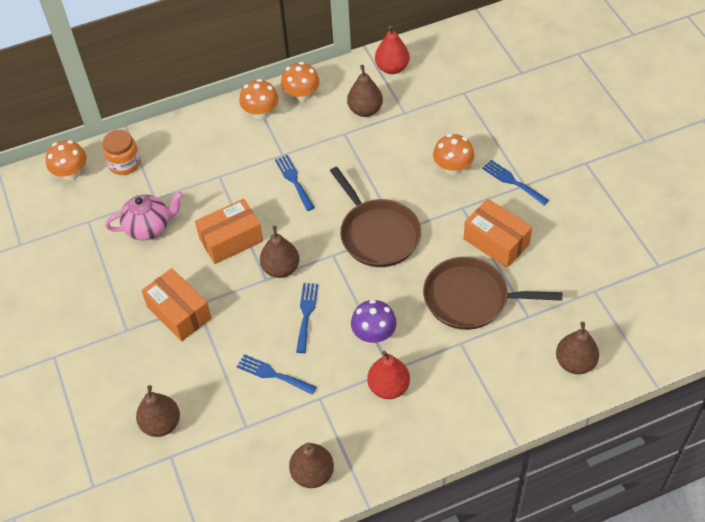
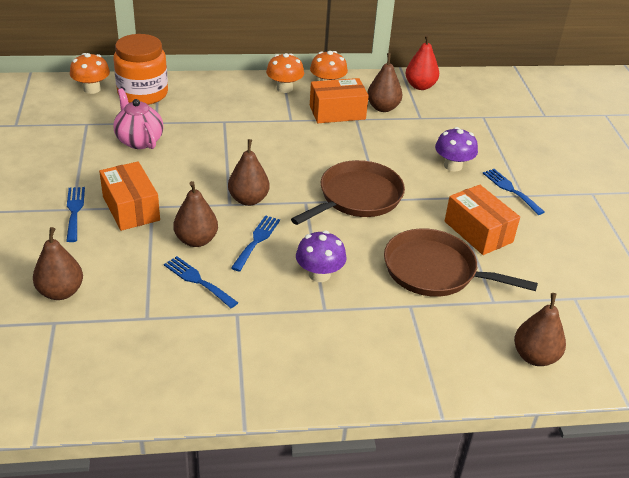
camera: 10 degrees right, 15 degrees down
(124, 163) = (143, 93): orange jar -> orange jar, size x1.59
(149, 227) = (139, 140): pink teapot -> pink teapot turned 120 degrees counterclockwise
(231, 240) = (211, 167): orange box -> orange box (337, 112)
(294, 180) = (293, 140): blue fork -> blue fork (74, 211)
(312, 474) = (196, 380): brown pear -> brown pear (196, 240)
(377, 234) = (357, 197): brown pan -> brown pan turned 120 degrees counterclockwise
(388, 387) = (315, 324): red pear -> none
(452, 167) = (453, 166): orange mushroom -> purple mushroom

